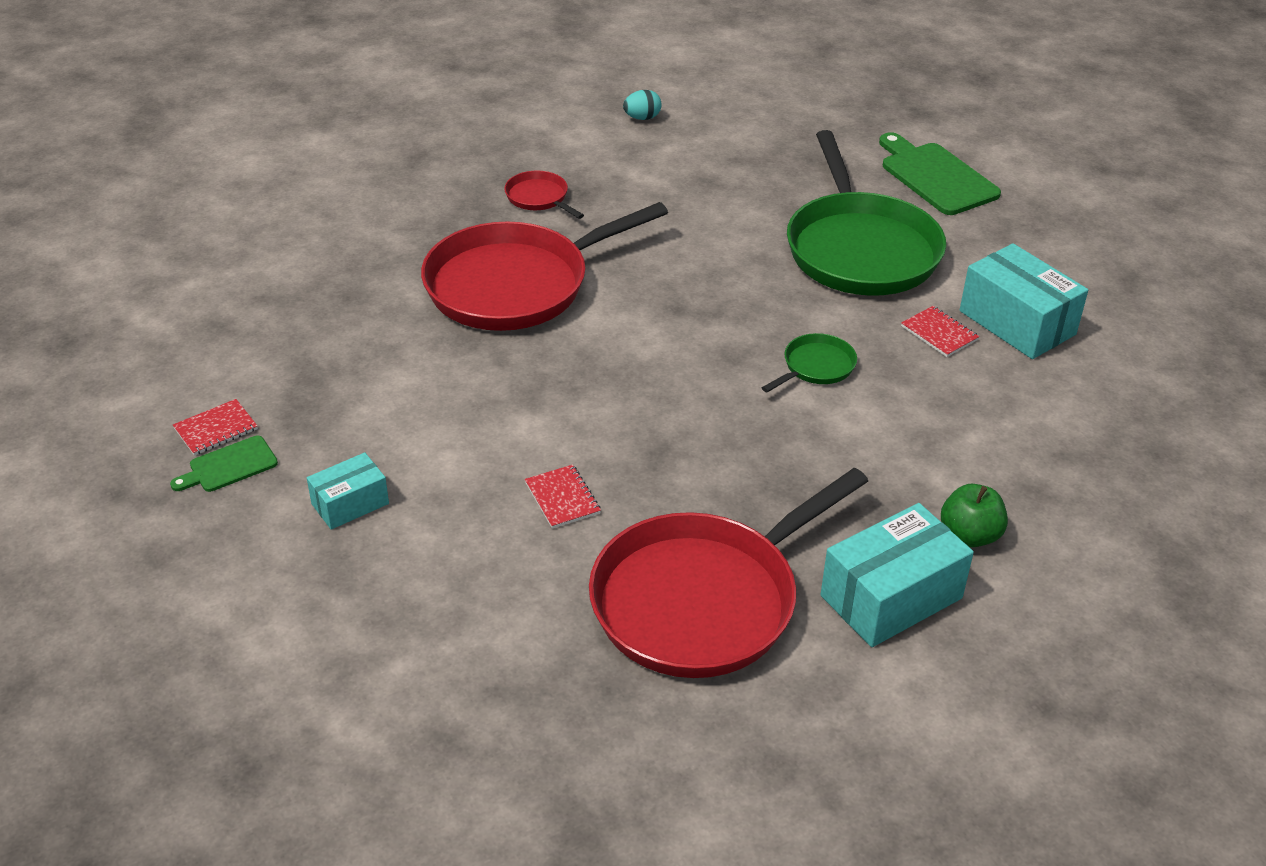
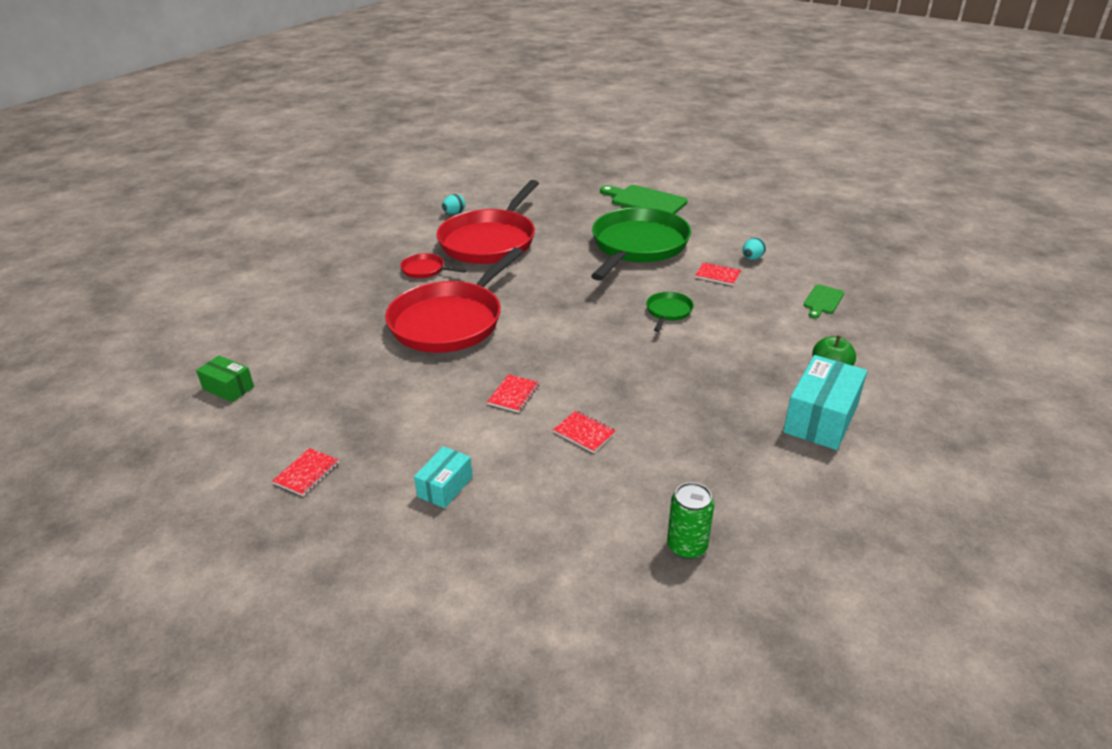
camera: 25 degrees left, 5 degrees down
(202, 290) = (228, 388): none -> green box
(229, 466) = (335, 494): green cutting board -> green cutting board (822, 301)
(516, 415) = (514, 394): none -> red notebook
(568, 688) = (687, 546): none -> green can
(703, 600) = (720, 460): red pan -> red pan (490, 241)
(860, 249) = (638, 246): green pan -> green pan turned 120 degrees counterclockwise
(1017, 323) = (752, 258): turquoise box -> turquoise egg

